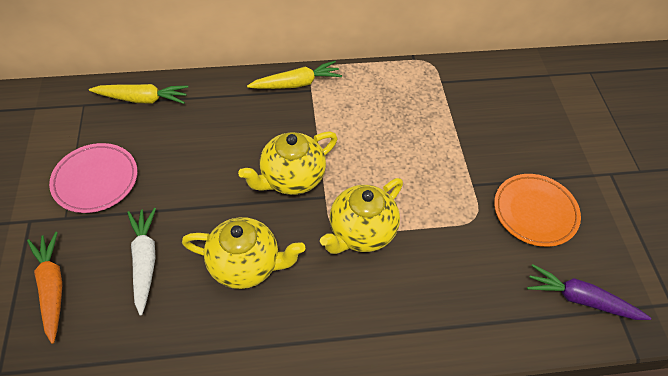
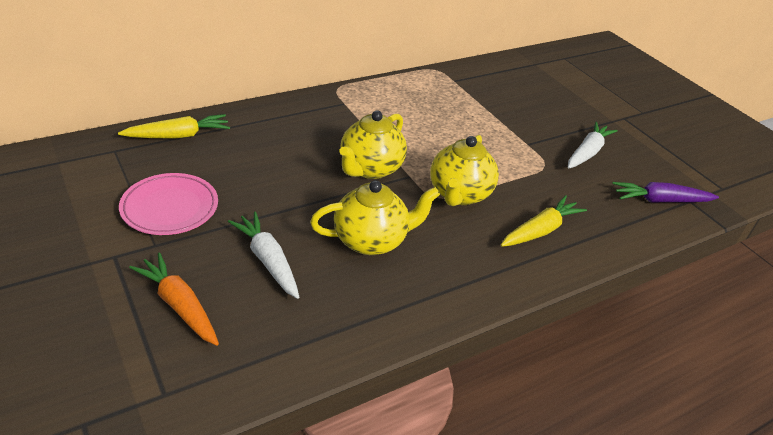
camera: 25 degrees left, 15 degrees down
(296, 83) = (327, 100): yellow carrot -> yellow carrot (540, 230)
(535, 212) = (587, 152): orange plate -> white carrot

